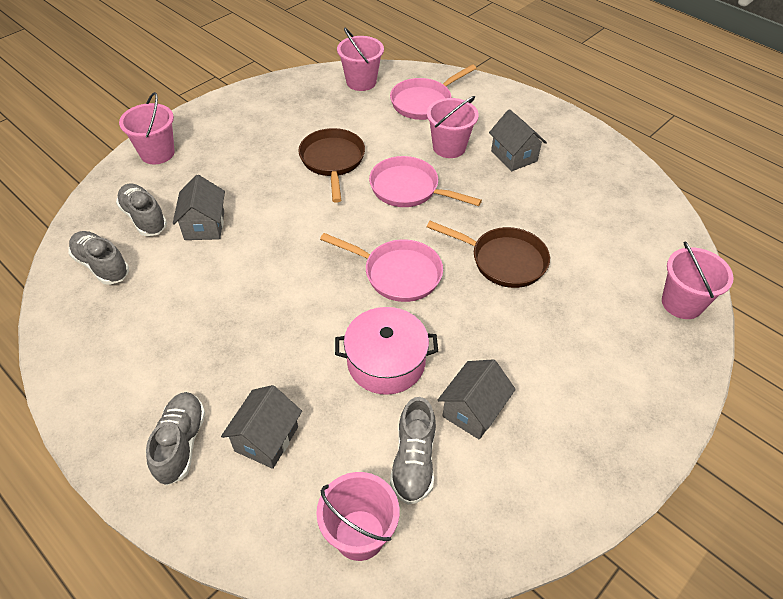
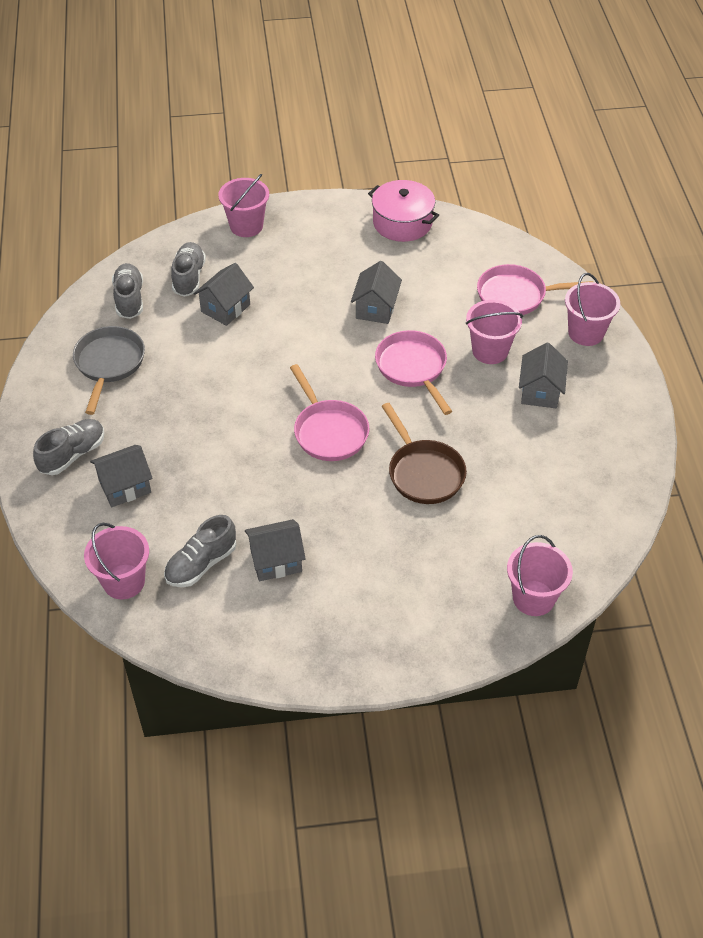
camera: 40 degrees right, 0 degrees up
(136, 334) = (109, 364): none -> grey pan
(332, 161) = (376, 308): brown pan -> grey house
(361, 82) = (479, 245): pink bucket -> pink bucket (586, 333)
(386, 362) = (252, 489): pink pot -> pink pot (402, 222)

